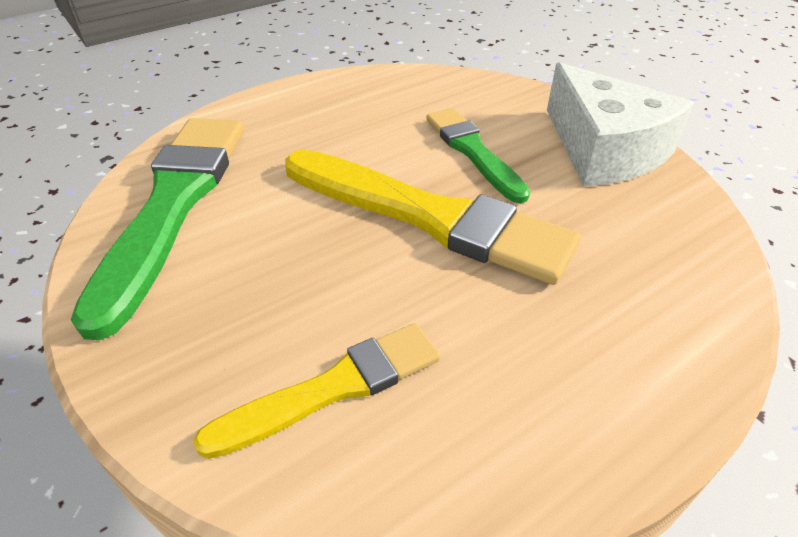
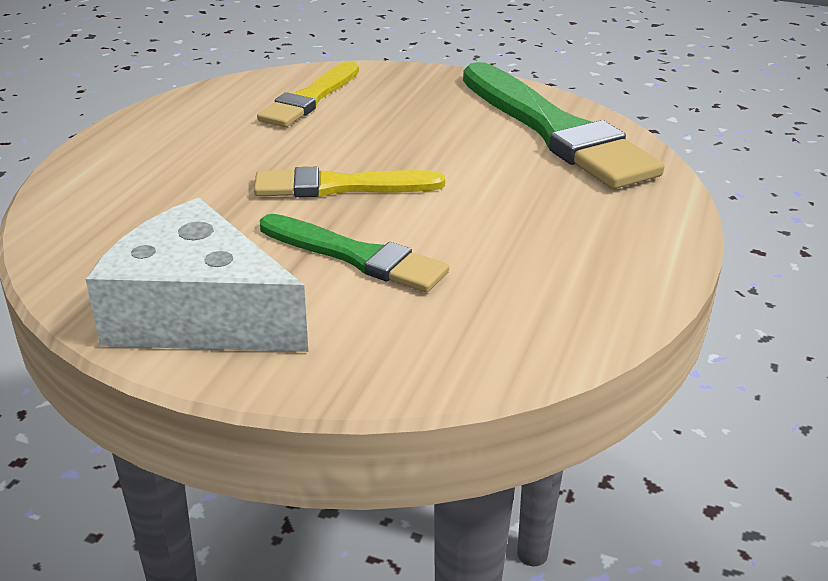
camera: 145 degrees right, 10 degrees down
(430, 217) = (340, 186): yellow brush -> yellow brush, size x0.59

